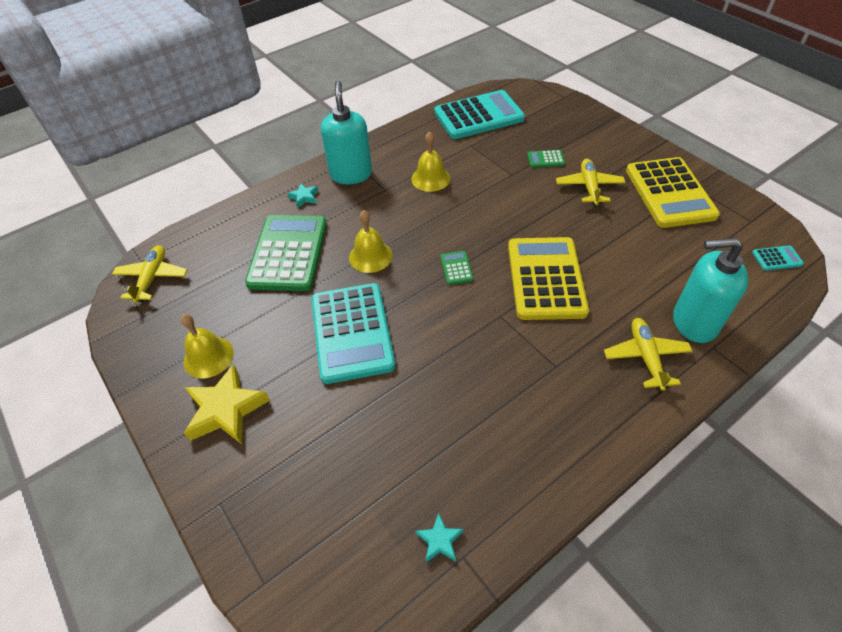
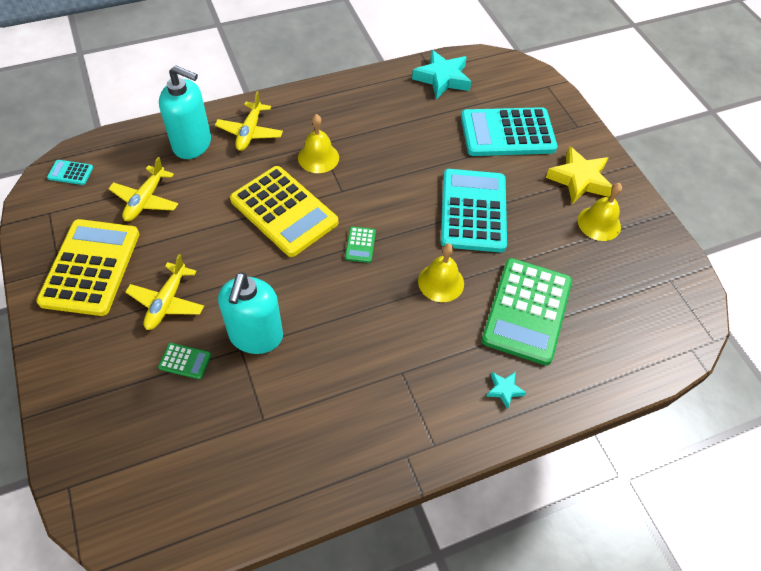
camera: 170 degrees left, 5 degrees up
(152, 278) = (671, 321): yellow plane -> yellow plane (145, 200)
(351, 174) = (439, 414): turquoise soap dispenser -> turquoise soap dispenser (256, 336)
(430, 178) = (341, 373): yellow bell -> yellow bell (318, 157)
(439, 540) = (442, 78): turquoise star -> turquoise star, size x2.04
(479, 116) = (220, 483): turquoise calculator -> turquoise calculator (507, 133)
(546, 278) = (284, 211): yellow calculator -> yellow calculator turned 60 degrees counterclockwise

